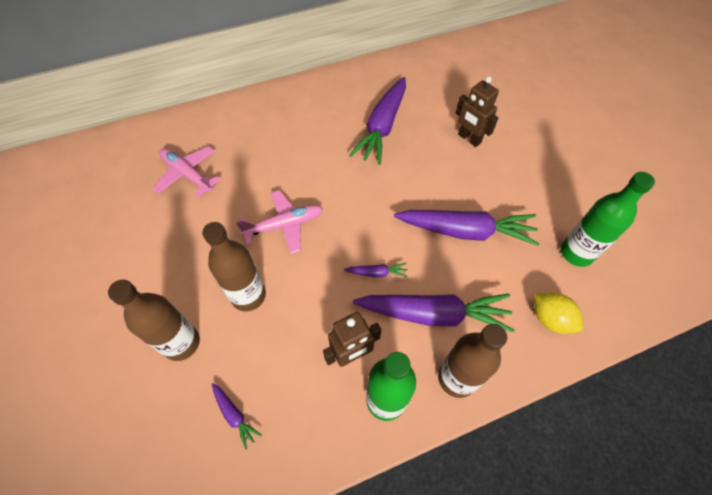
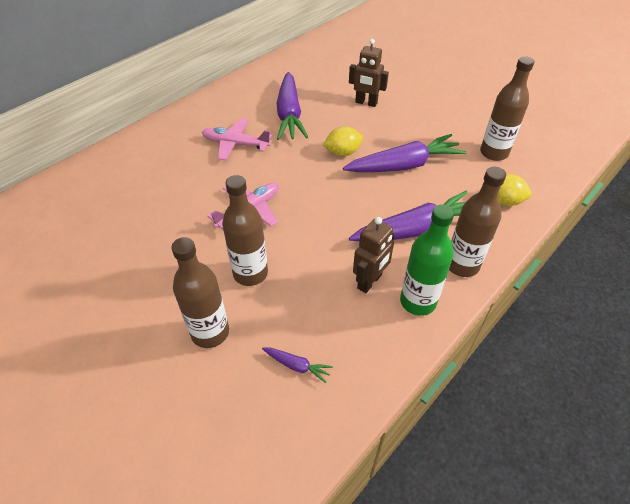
camera: 25 degrees left, 10 degrees down
(188, 174) = (128, 202): pink plane -> pink plane (236, 144)
(377, 273) = (352, 217): purple carrot -> none
(410, 192) = (342, 152): none -> yellow lemon
(576, 253) = (494, 153): green bottle -> brown bottle

